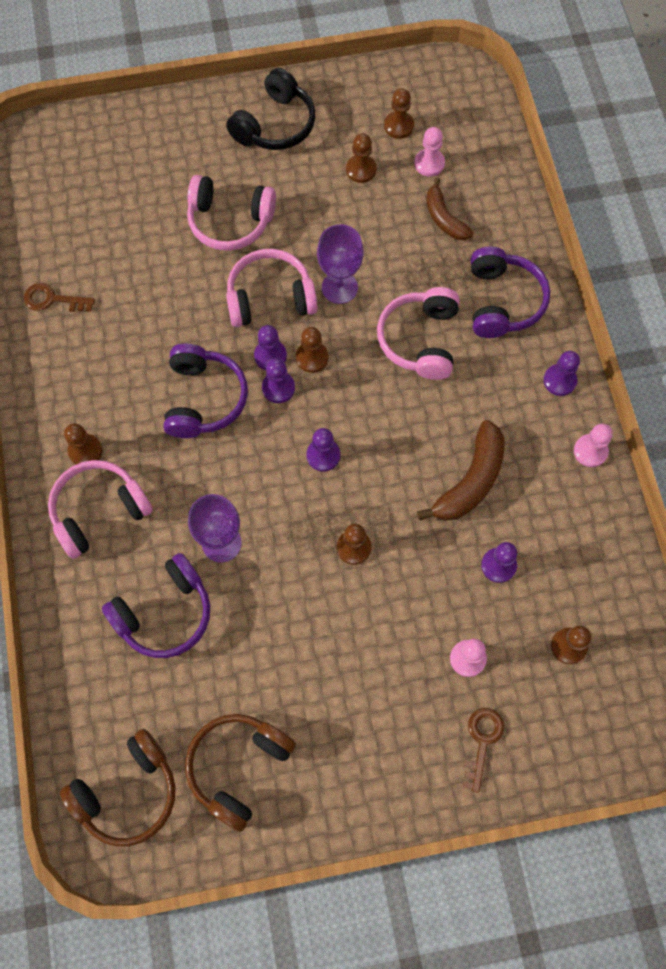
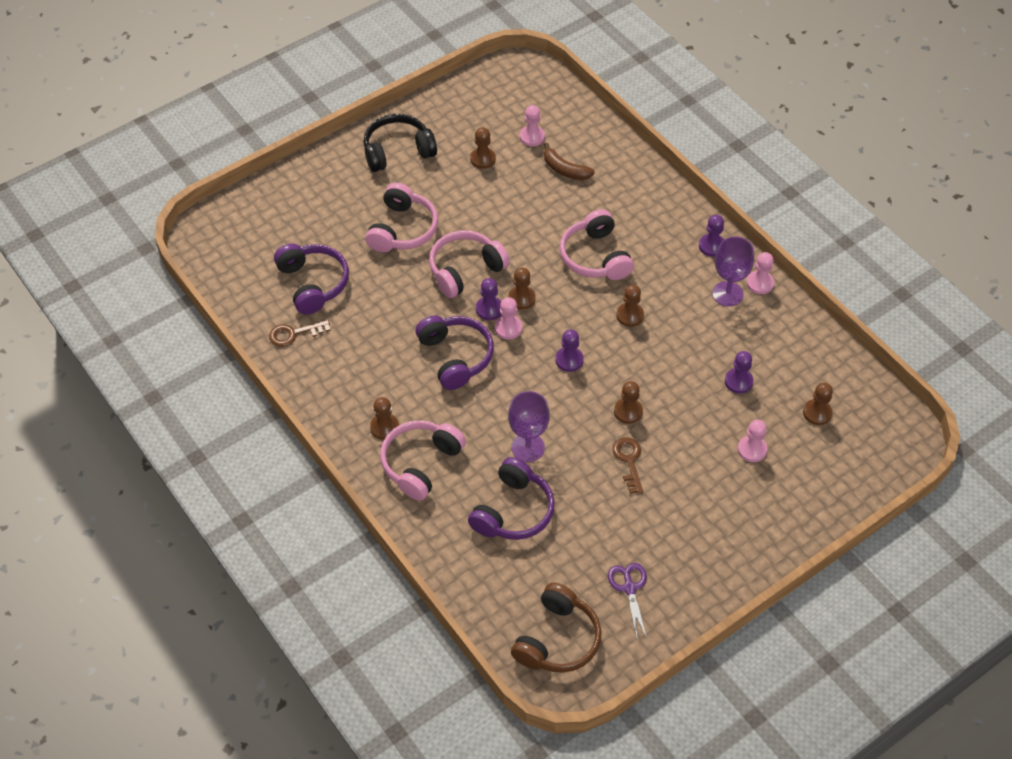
camera: 25 degrees left, 15 degrees down
(230, 221) = (402, 229): pink headphones -> pink headphones turned 60 degrees counterclockwise
(238, 767) = (629, 588): brown headphones -> purple scissors
(275, 125) = (398, 151): black headphones -> black headphones turned 120 degrees counterclockwise
(278, 388) = (508, 328): purple pawn -> pink pawn
(339, 287) = (514, 244): purple goblet -> purple goblet (727, 294)
(398, 126) = (494, 119): brown pawn -> brown pawn (630, 315)
(470, 481) = (686, 335): brown banana -> none
(482, 741) = (793, 497): brown key -> brown key (629, 461)
(502, 301) = (640, 209): purple headphones -> purple headphones (313, 283)

